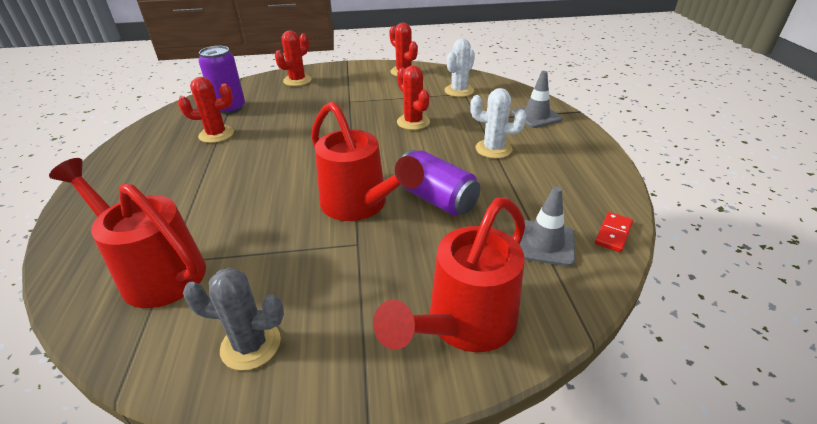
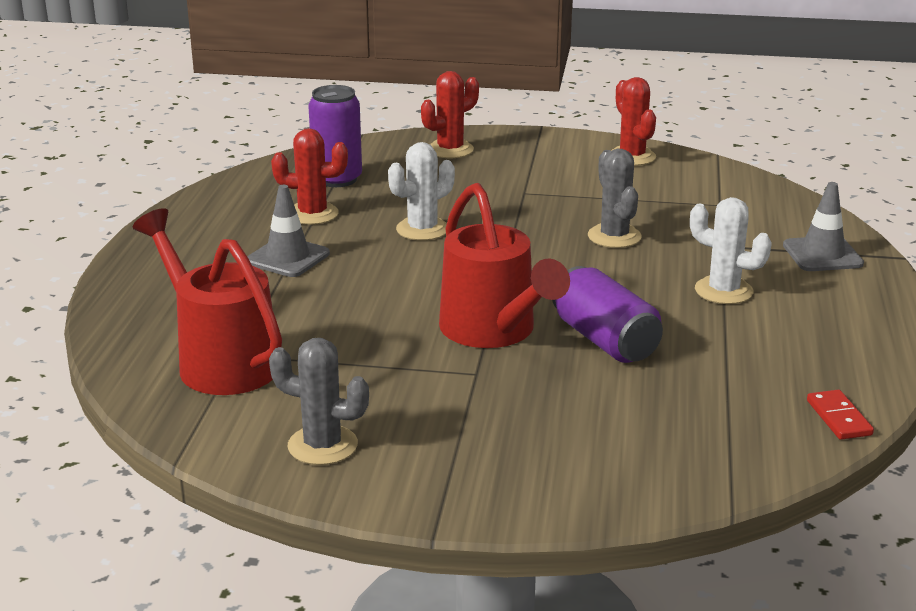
camera: 15 degrees right, 10 degrees down
(413, 122) = (614, 236): red cactus -> grey cactus
(459, 91) = (712, 199): white cactus -> white cactus (422, 229)
(464, 324) = (579, 471): red watering can -> none
(544, 243) = (732, 412): grey traffic cone -> grey traffic cone (288, 258)
(613, 233) = (839, 418): red domino -> red domino turned 60 degrees counterclockwise

